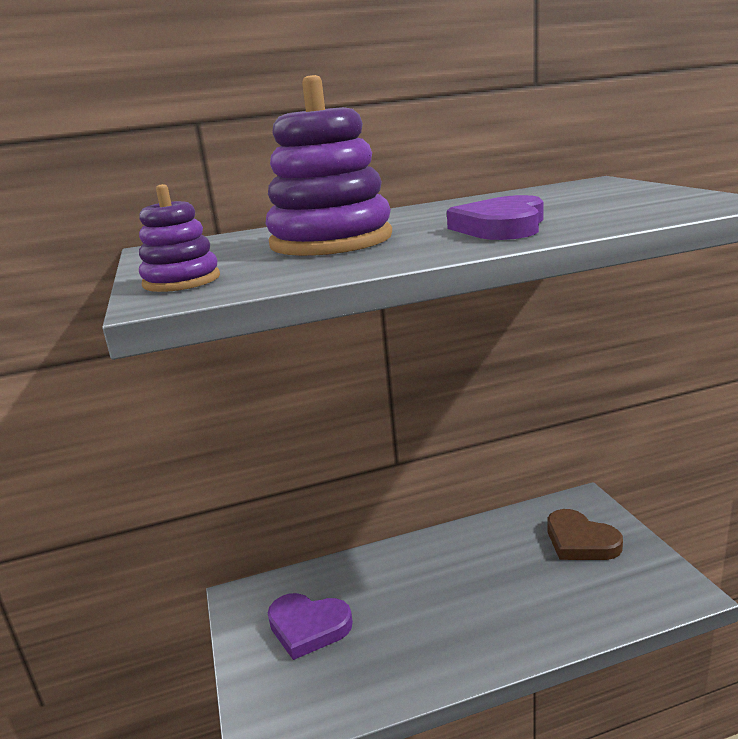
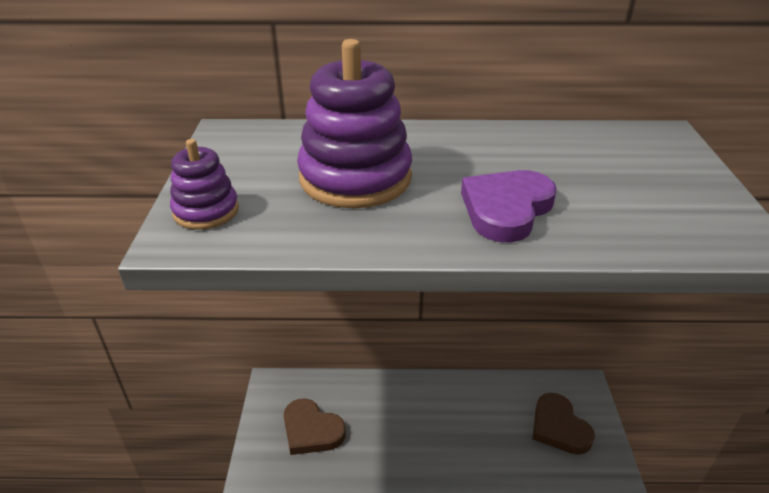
camera: 15 degrees right, 15 degrees up
(308, 627) = (311, 430): purple heart -> brown heart

